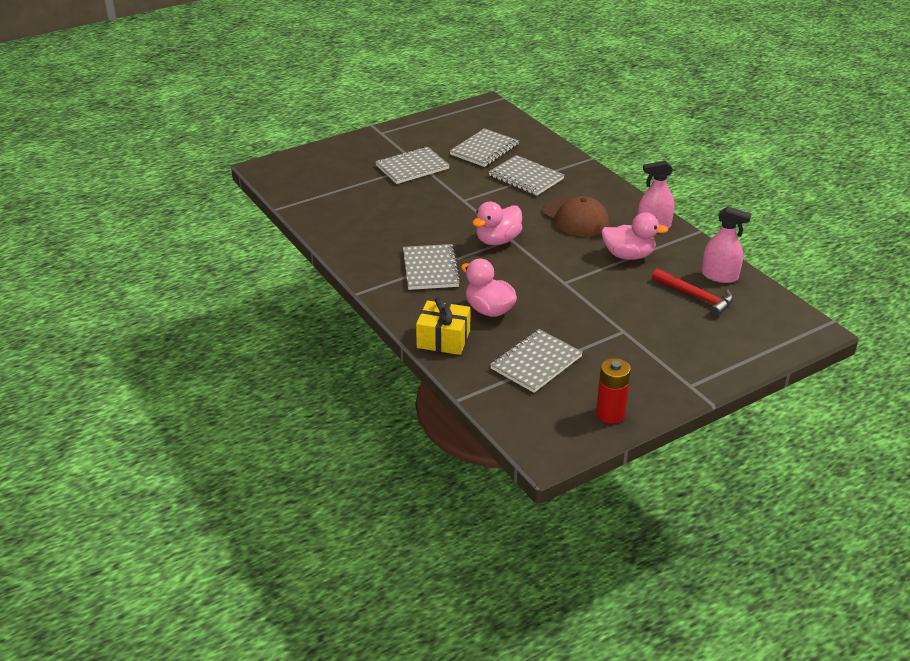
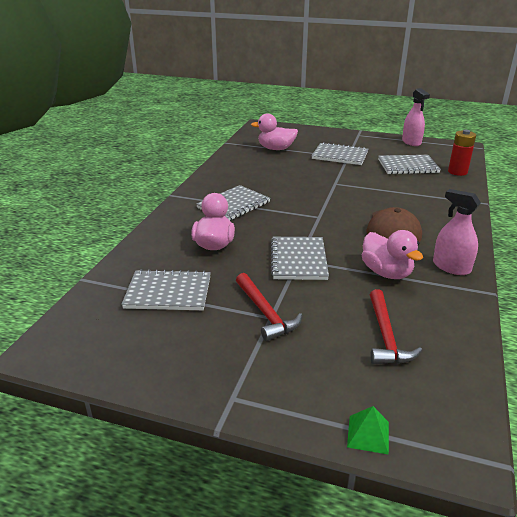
camera: 50 degrees right, 5 degrees down
(443, 339) = (153, 242): yellow gift -> none
(497, 240) = (308, 213): pink duck -> pink duck (276, 149)
(526, 177) = (406, 191): grey notebook -> grey notebook (298, 260)
(610, 414) = (131, 364): red battery -> red battery (457, 172)
(616, 331) = (265, 313): none -> red hammer
(719, 276) = (444, 336): pink spray bottle -> pink spray bottle (411, 142)
(770, 351) = (368, 434): none -> green pyramid

